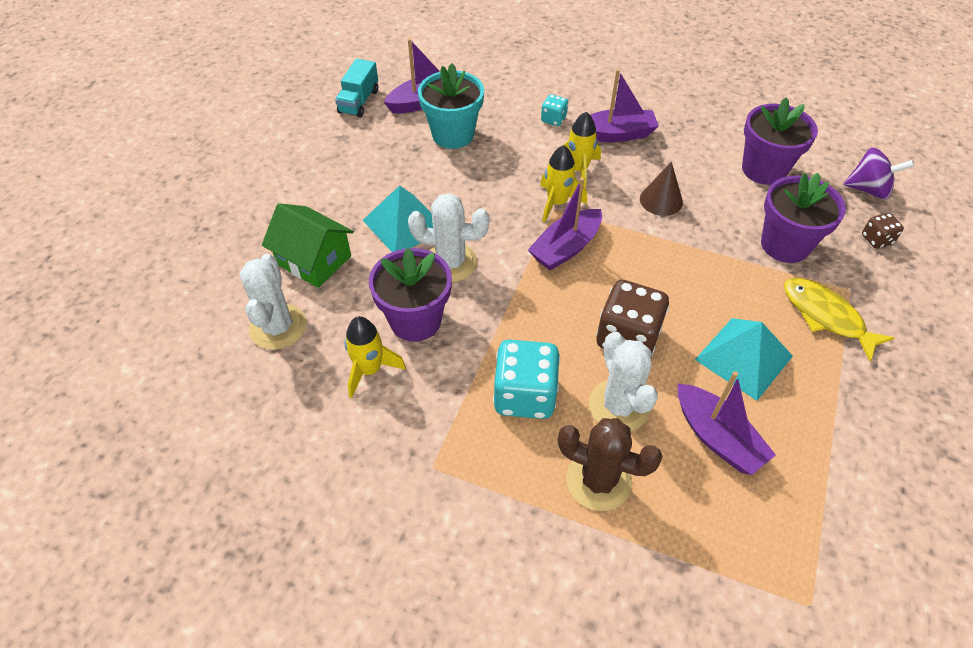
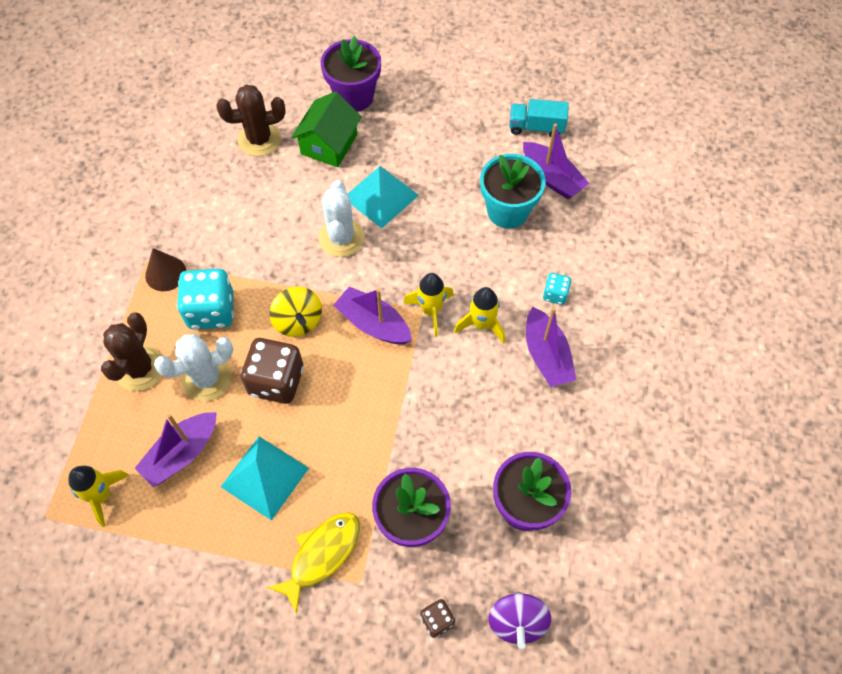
camera: 80 degrees right, 10 degrees up
(278, 327) = (259, 139): white cactus -> brown cactus
(370, 370) = (226, 205): yellow rocket -> yellow rocket (101, 495)
(415, 320) = (276, 225): purple flower pot -> purple flower pot (354, 97)
(553, 311) = (298, 321): none -> yellow spinning top
(661, 200) = (454, 402): brown cone -> brown cone (165, 273)

